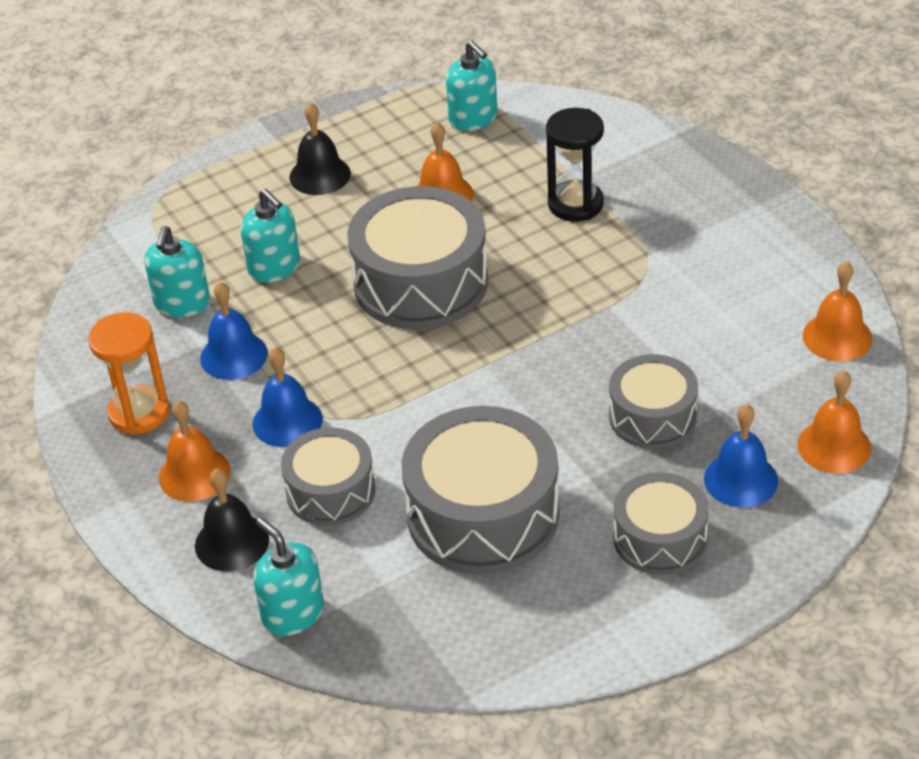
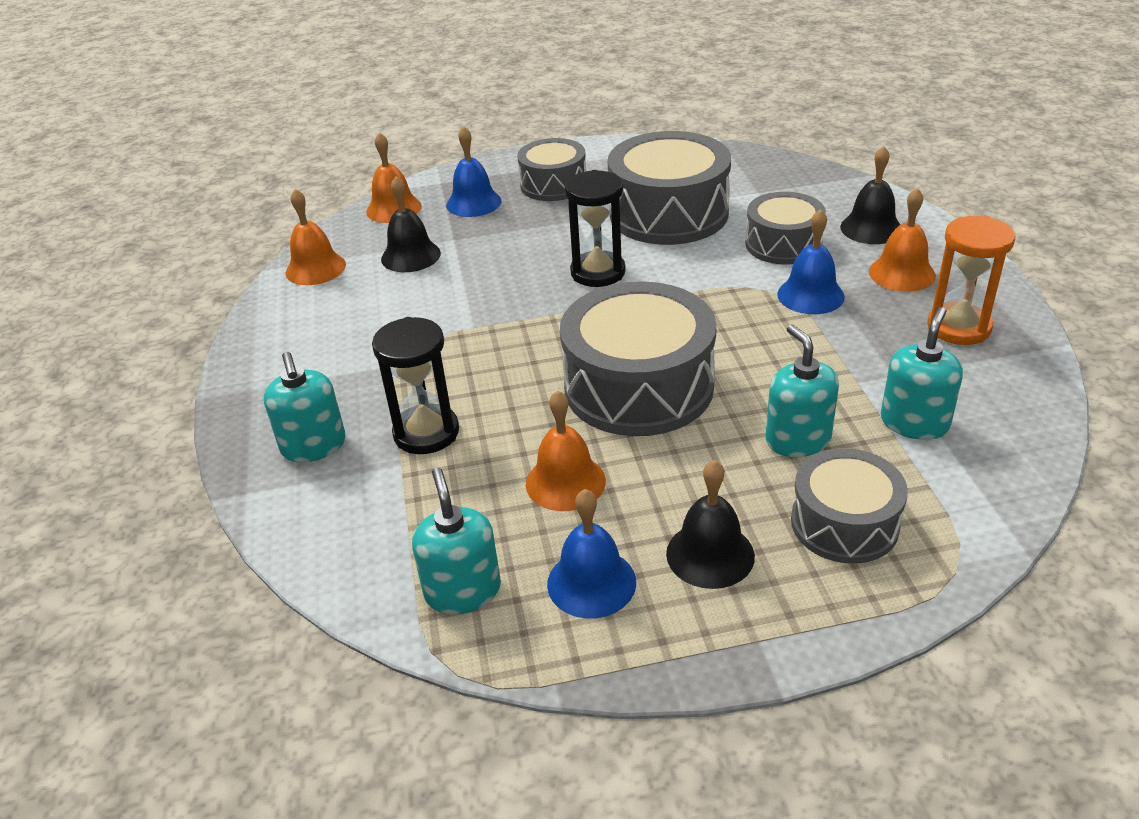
camera: 160 degrees left, 5 degrees down
(234, 355) = (857, 358): blue bell -> blue bell (591, 582)
(293, 613) = (828, 187): turquoise soap dispenser -> turquoise soap dispenser (314, 446)
(522, 402) = (598, 272): none -> black hourglass
(652, 416) = (503, 245): grey drum -> grey drum (844, 523)
(747, 378) = (410, 256): none -> black bell

